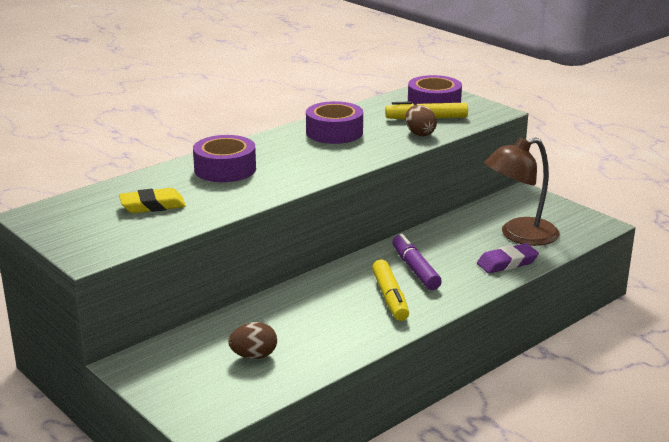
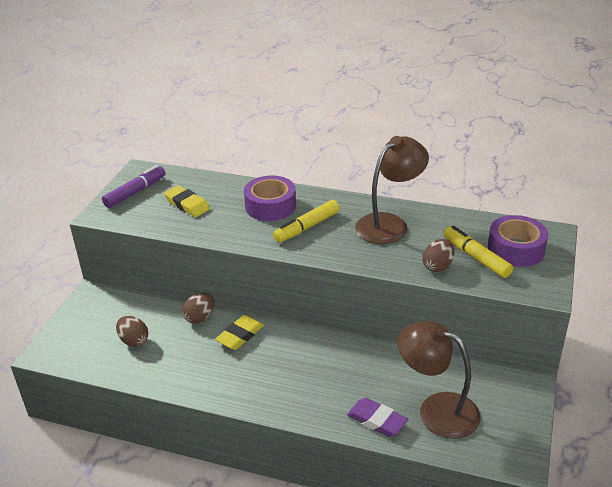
camera: 60 degrees right, 10 degrees up
(266, 307) = (200, 318): none -> brown egg
(322, 293) = (240, 335): none -> yellow eraser
(334, 132) = (389, 224): purple tape -> brown lamp
(390, 298) = (260, 373): yellow marker -> yellow marker (306, 227)
(415, 269) = (317, 369): purple marker -> purple marker (135, 192)

